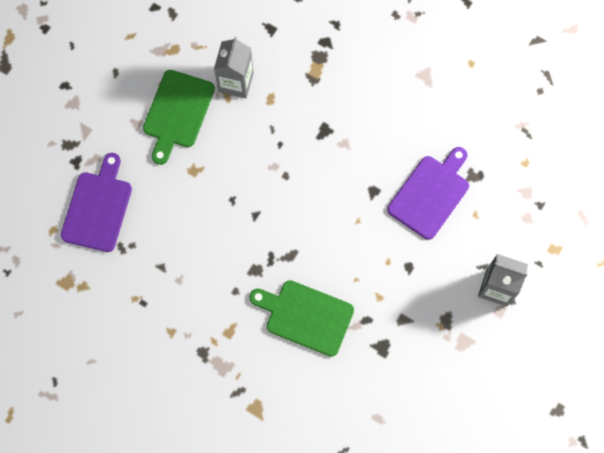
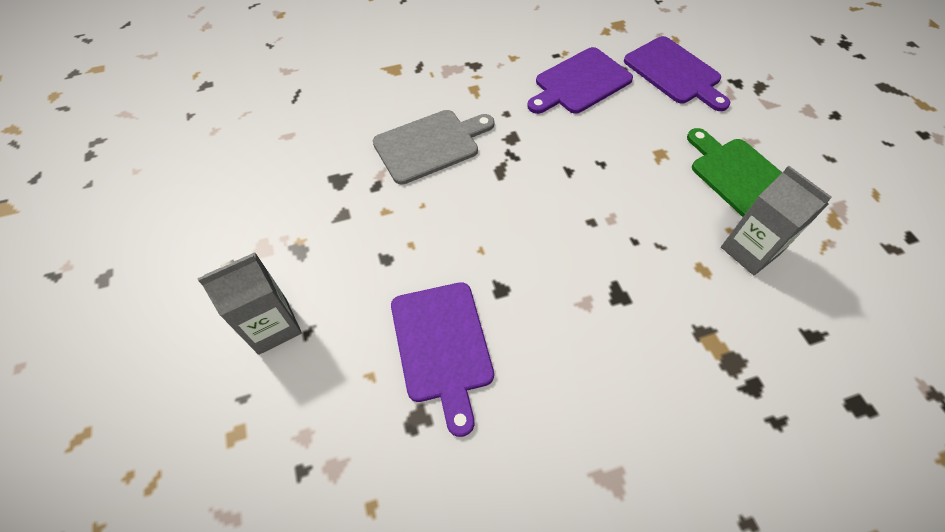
camera: 130 degrees right, 15 degrees down
(162, 265) = (579, 82): none -> purple cutting board
(305, 316) = (430, 145): green cutting board -> grey cutting board

